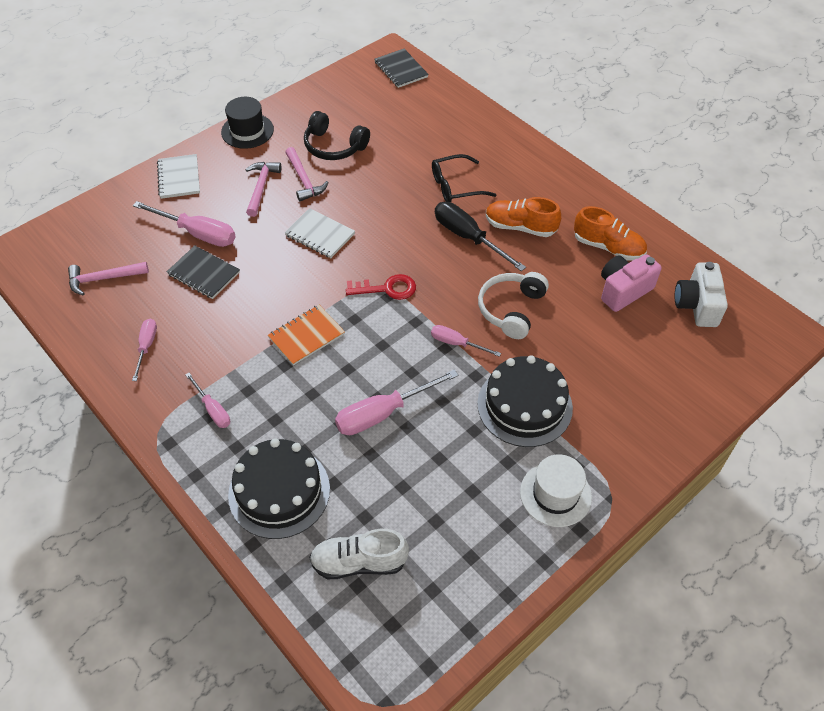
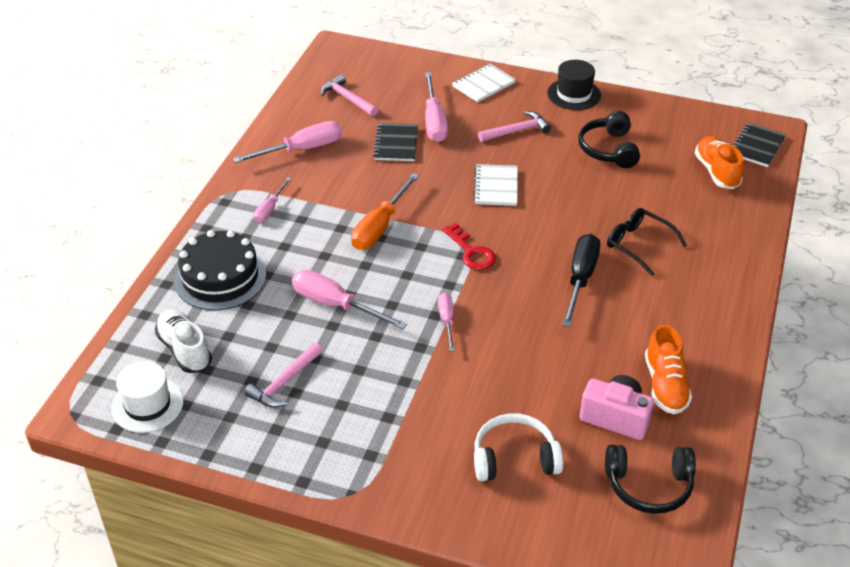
camera: 60 degrees right, 10 degrees down
(146, 347) = (302, 149): pink screwdriver -> pink screwdriver, size x1.72
(304, 180) = (550, 150): pink hammer -> pink hammer (285, 382)
(306, 336) = (380, 227): orange notebook -> orange screwdriver
(511, 309) = (517, 342): white headphones -> white headphones (514, 458)
(520, 227) = (629, 309): orange shoe -> orange shoe (716, 172)
(524, 405) = (412, 393): black cake -> none
(555, 494) = (329, 451): white hat -> white hat (147, 404)
(696, 305) = (649, 485): white camera -> black headphones

